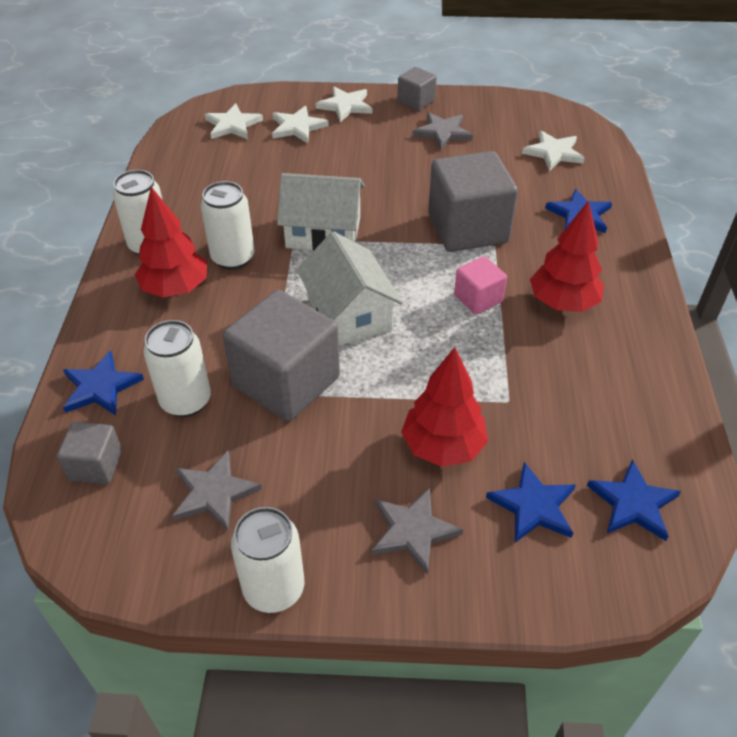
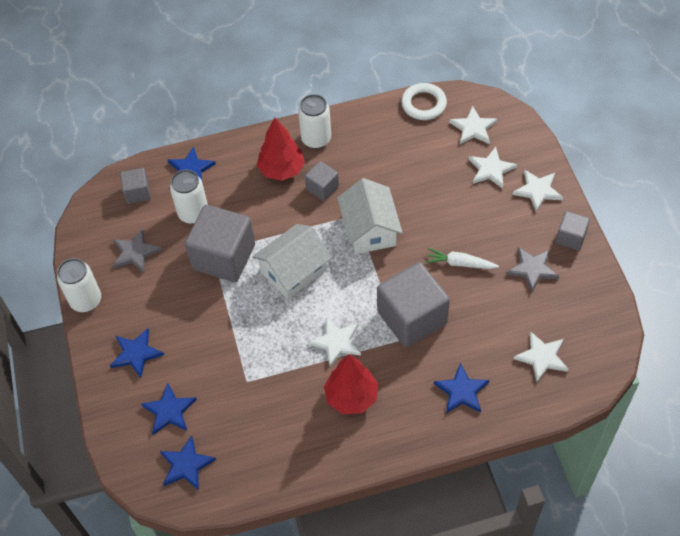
camera: 75 degrees right, 10 degrees up
(170, 150) = (423, 104): none -> white ring
(233, 258) = (322, 188): white can -> grey cube
(410, 177) = (460, 263): none -> white carrot
(413, 531) = (136, 354): grey star -> blue star
(442, 447) = (199, 353): red tree -> none
(478, 298) = (336, 342): pink cube -> white star

